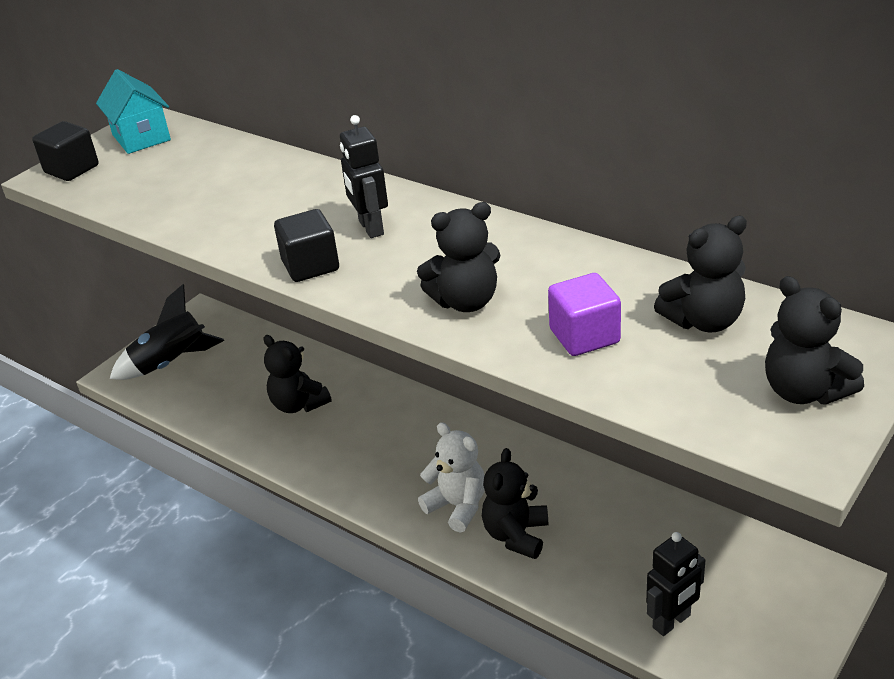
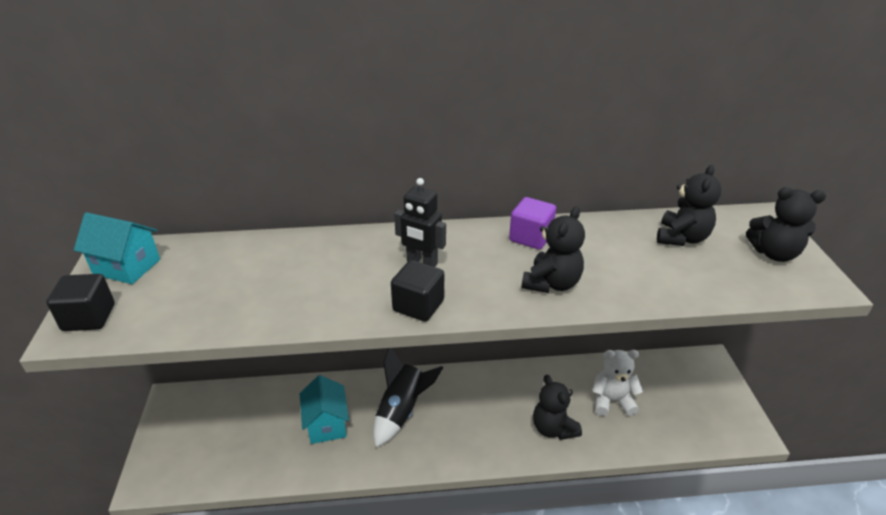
camera: 45 degrees left, 0 degrees up
(171, 363) = (187, 448): black rocket -> black rocket (402, 411)
(298, 404) = (326, 424): black teddy bear -> turquoise house
(458, 506) = (503, 431): white teddy bear -> white teddy bear (612, 401)
(584, 336) = (643, 273): purple cube -> purple cube (531, 237)
(672, 622) = (676, 427): black robot -> none

